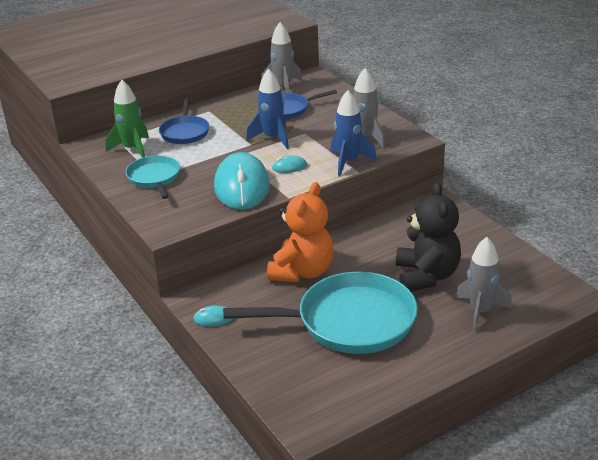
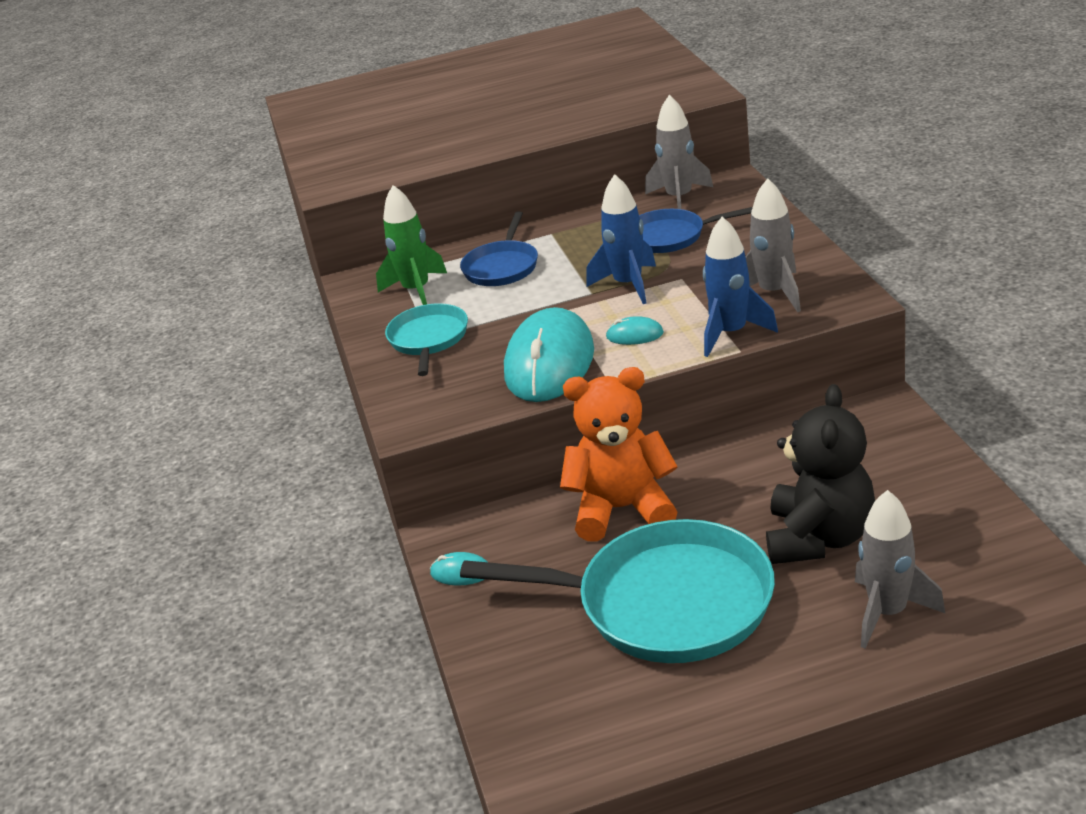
camera: 20 degrees right, 0 degrees up
(302, 272) = (622, 509): orange teddy bear -> orange teddy bear turned 135 degrees counterclockwise

